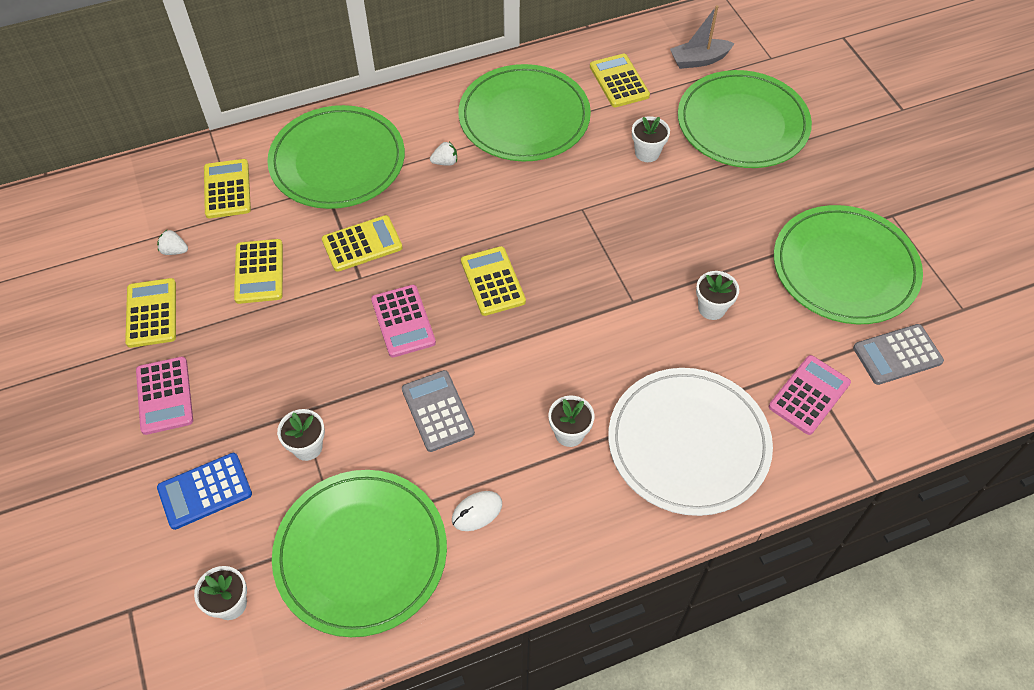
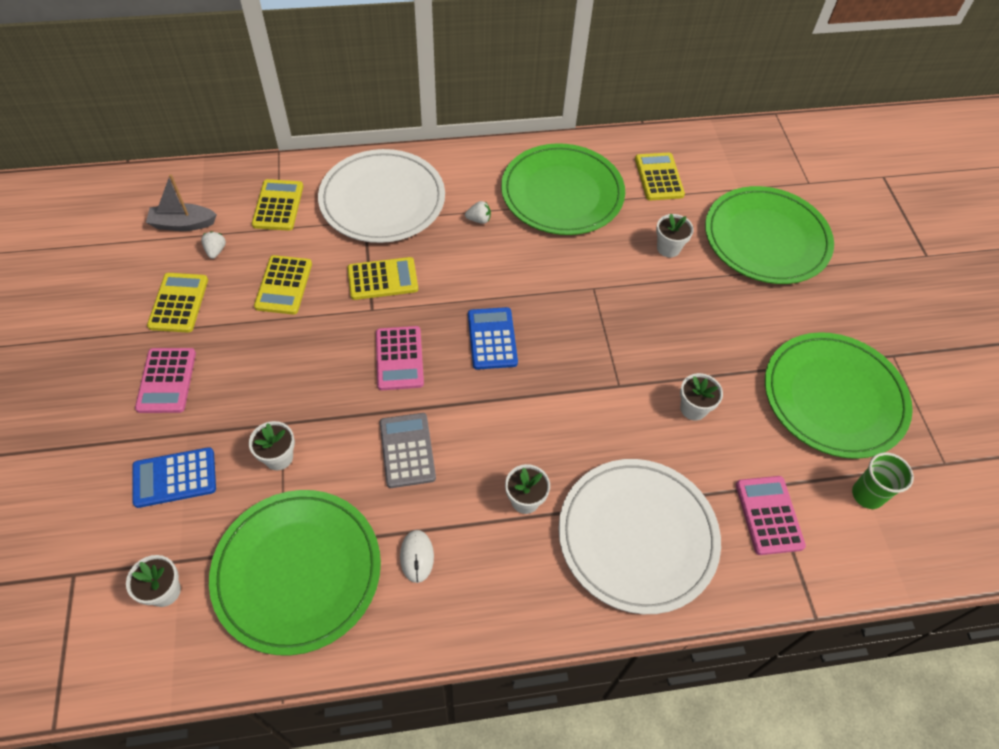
camera: 10 degrees right, 0 degrees up
(174, 250) = (216, 251): white strawberry -> white strawberry turned 60 degrees clockwise
(337, 161) = (382, 200): green plate -> white plate
(477, 512) = (417, 556): white mouse -> white mouse turned 75 degrees counterclockwise
(492, 281) = (492, 339): yellow calculator -> blue calculator
(699, 60) = (739, 172): grey boat -> grey boat (183, 224)
(809, 395) = (768, 515): pink calculator -> pink calculator turned 60 degrees counterclockwise
(897, 355) = (867, 495): grey calculator -> green cup

